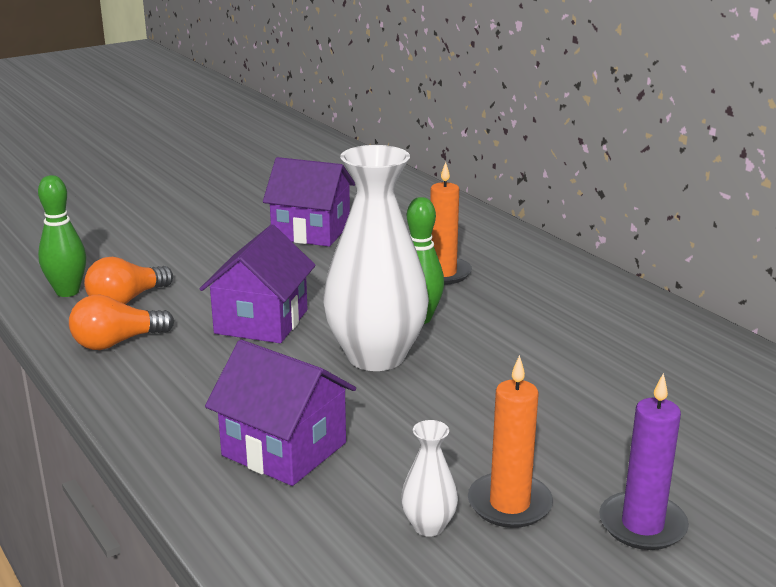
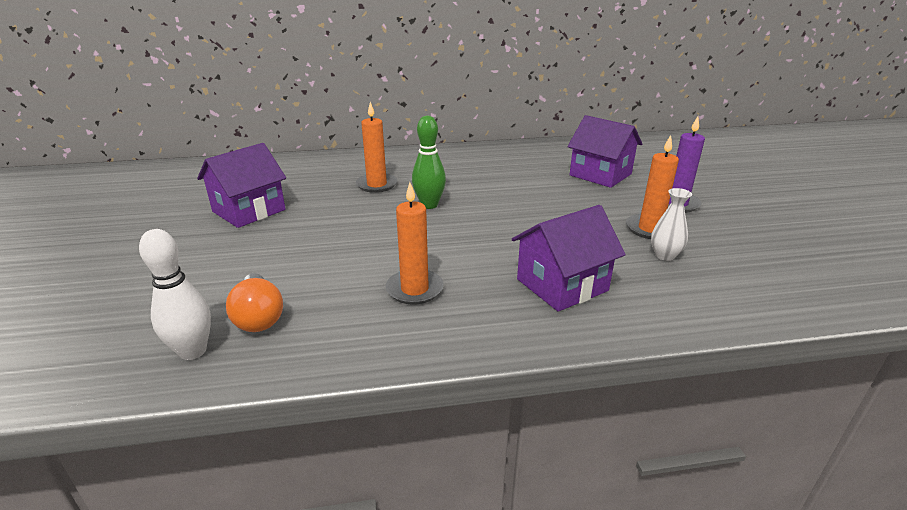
camera: 65 degrees left, 5 degrees up
(67, 292) = (193, 351): green bowling pin -> white bowling pin
(117, 342) = (337, 334): orange light bulb -> none
(215, 359) = (414, 289): none -> orange candle
(261, 322) = (374, 259): purple house -> purple house (600, 175)
(376, 356) = (465, 229): white vase -> none

